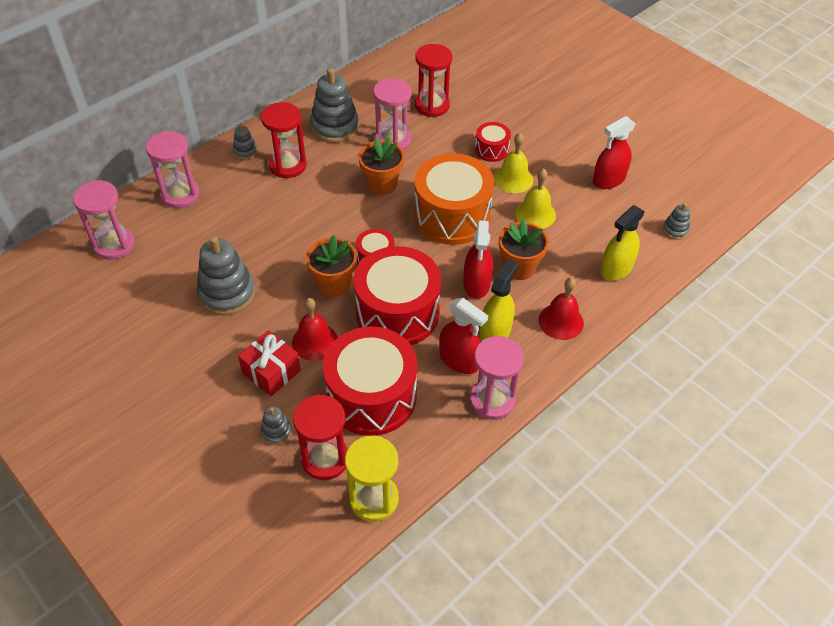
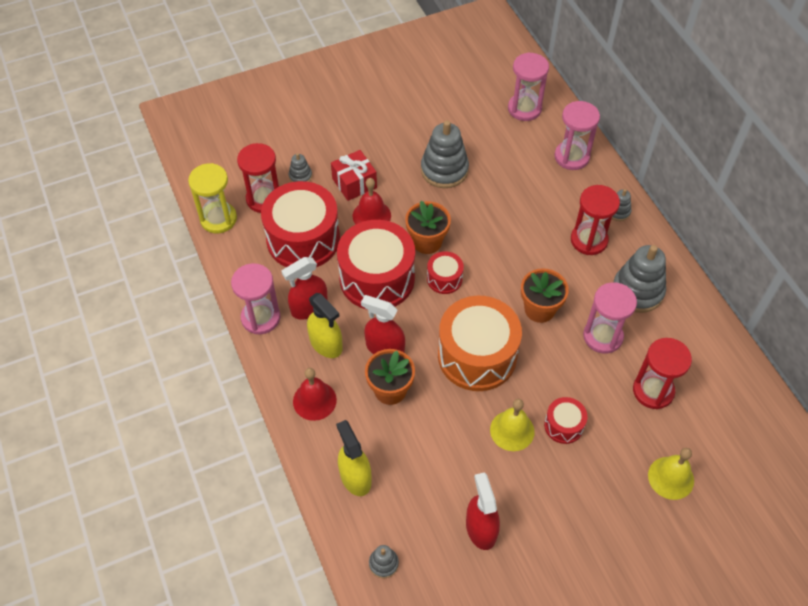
camera: 110 degrees right, 5 degrees up
(535, 214) = (454, 432): yellow bell -> yellow bell (671, 478)

